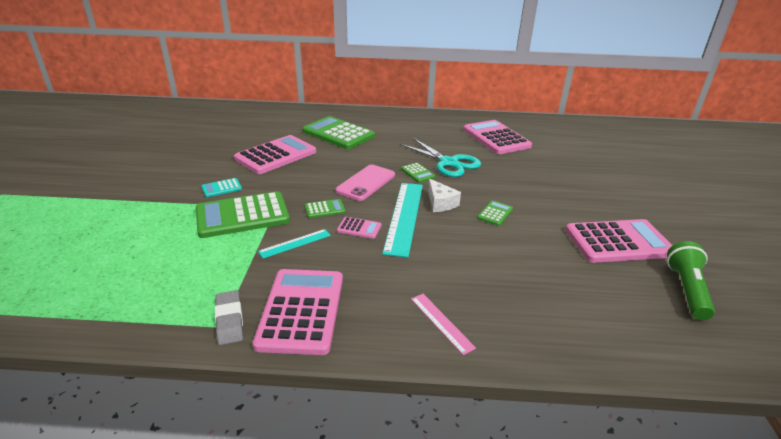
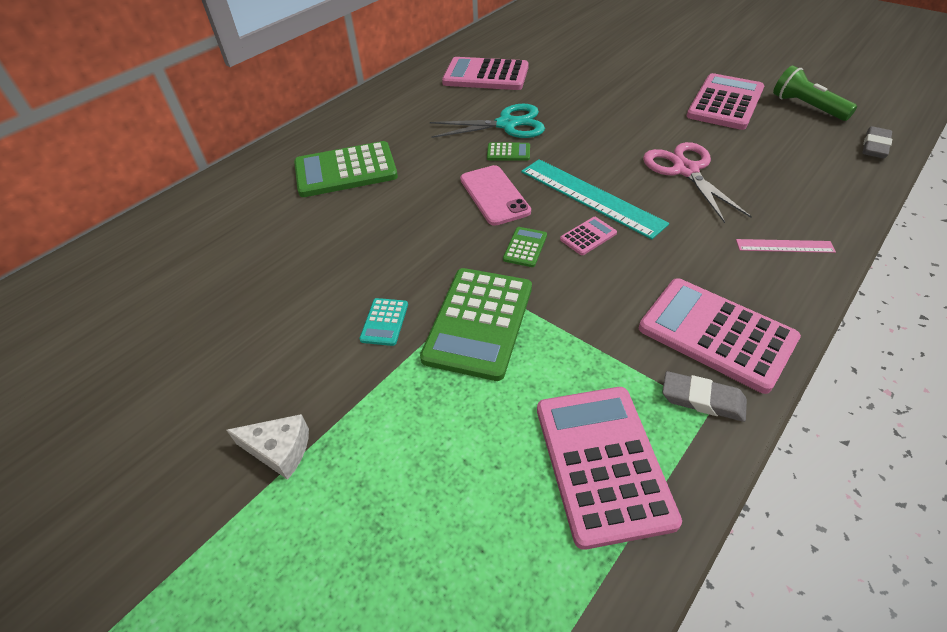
camera: 50 degrees left, 15 degrees up
(276, 155) = (344, 242): pink calculator -> pink calculator (602, 463)
(295, 243) = (581, 296): turquoise ruler -> none
(440, 203) = (584, 164): white cheese -> white cheese (279, 450)
(488, 247) = (685, 170): none -> pink scissors
(495, 213) = (631, 141): green calculator -> none
(681, 351) = (875, 146): none -> grey eraser

